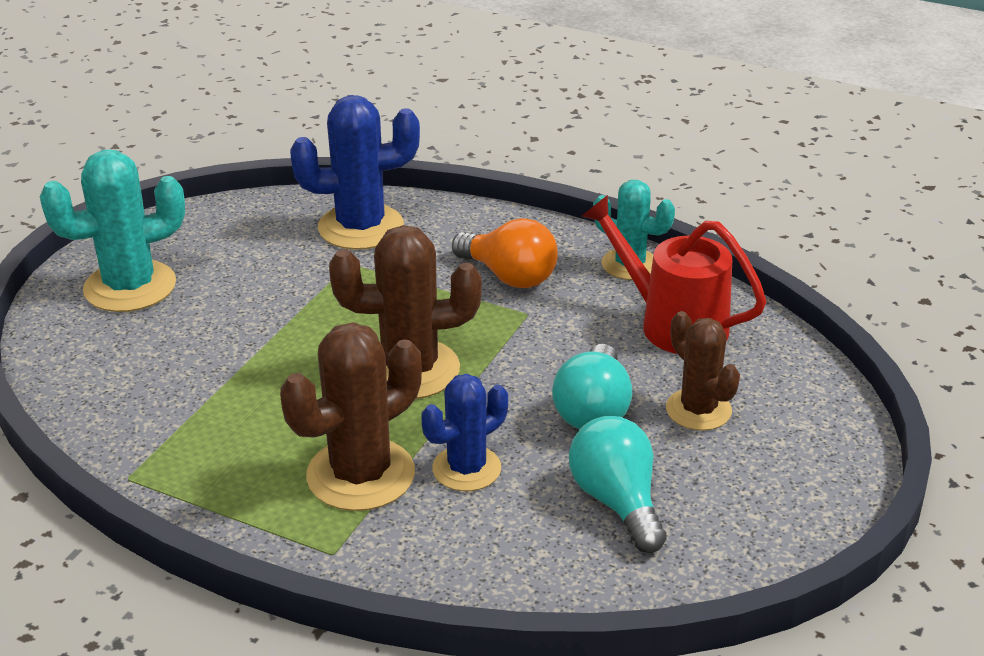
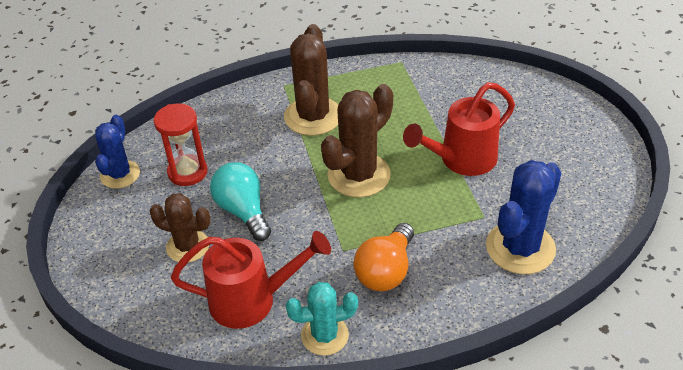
camera: 140 degrees right, 10 degrees up
(130, 287) = (559, 129): turquoise cactus -> none
(280, 319) = (461, 160): none -> red watering can
(466, 468) = (271, 146): blue cactus -> blue cactus (120, 174)
(509, 276) = (385, 271): orange light bulb -> orange light bulb turned 60 degrees counterclockwise
(617, 502) = (187, 172): turquoise light bulb -> red hourglass

